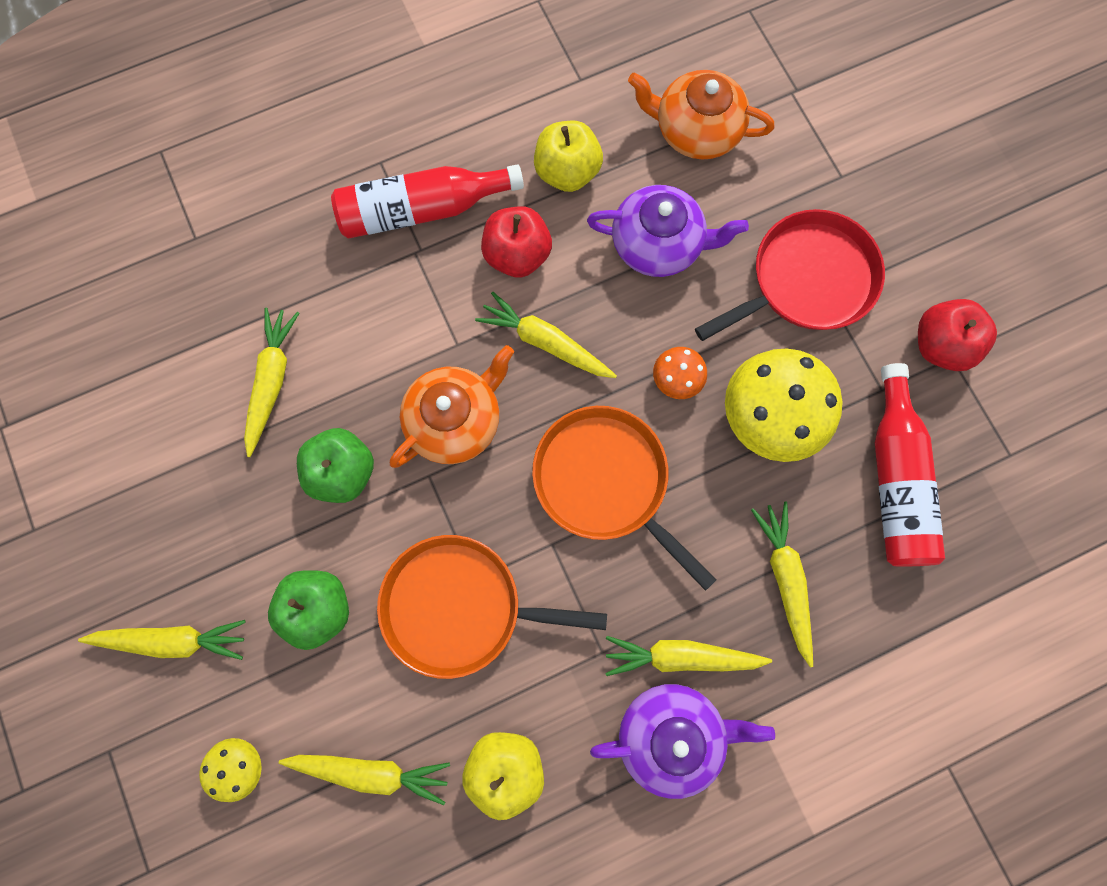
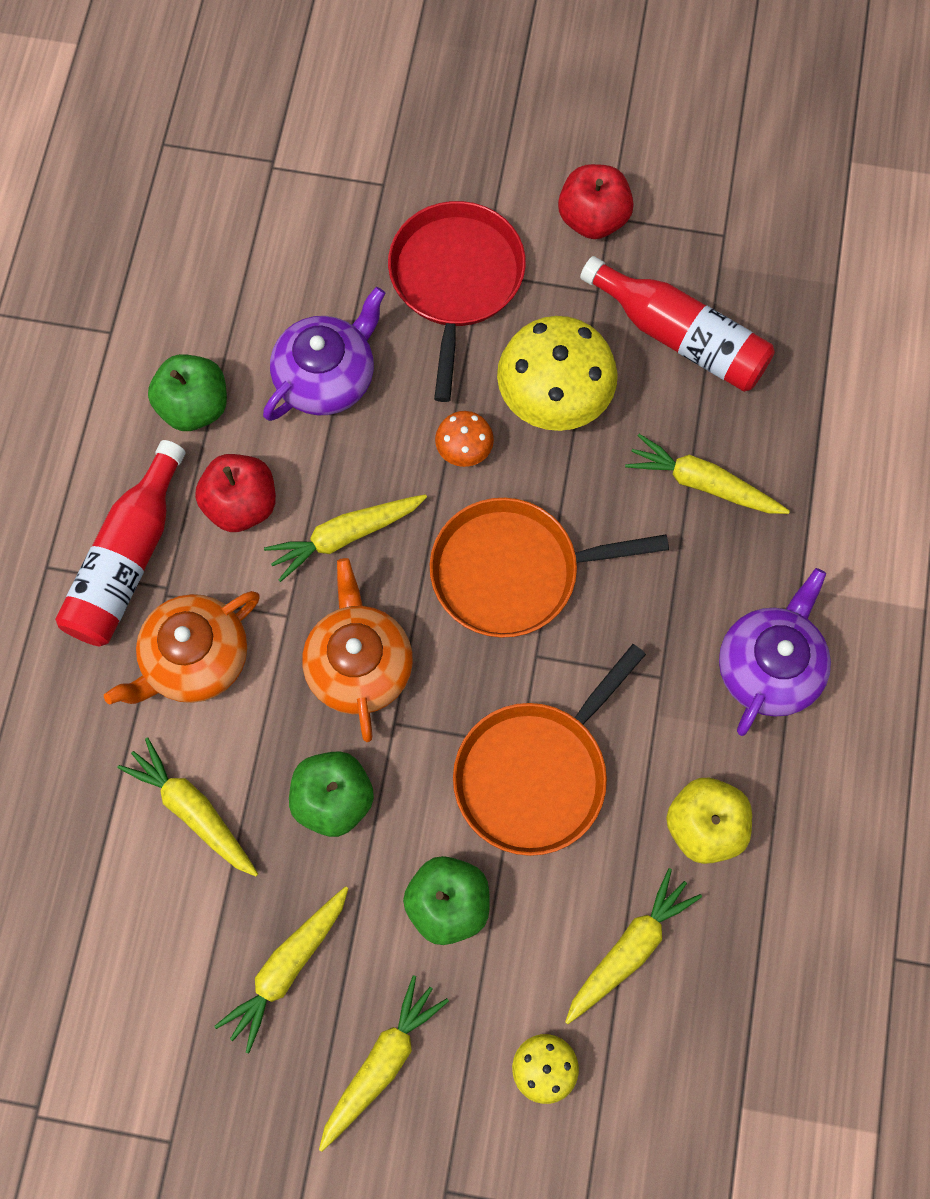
camera: 55 degrees left, 5 degrees down
(567, 172) = (194, 406): yellow apple -> green apple
(681, 656) = (709, 613): yellow carrot -> yellow carrot (287, 967)
(696, 130) = (243, 270): orange teapot -> orange teapot (195, 658)

